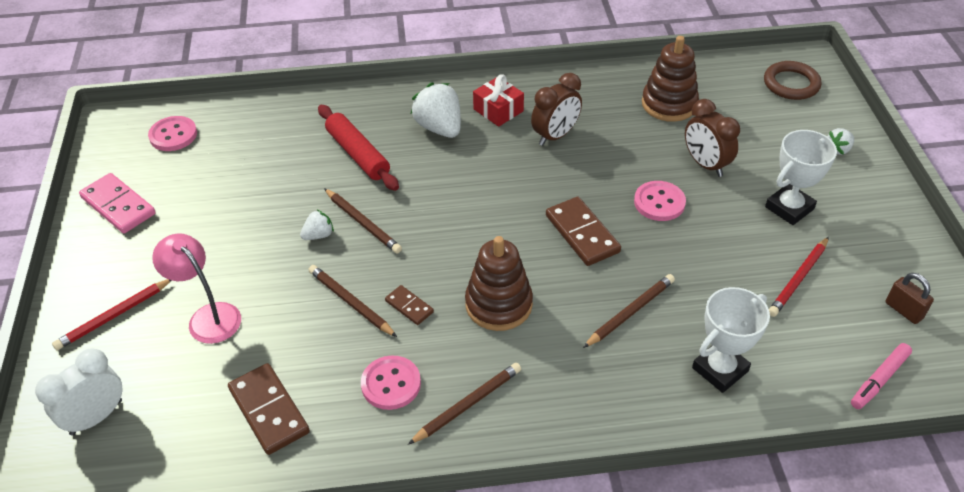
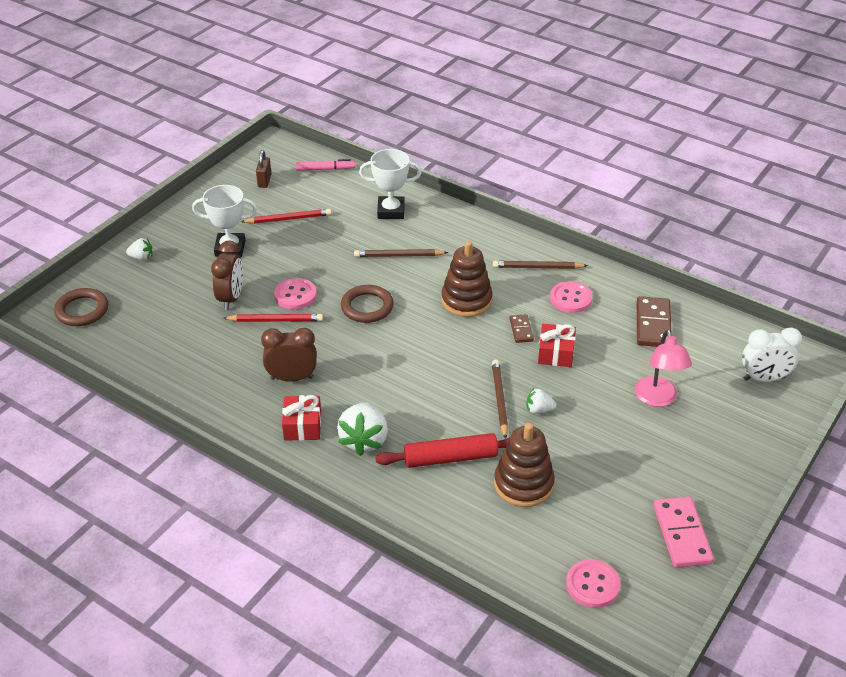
camera: 140 degrees left, 5 degrees down
(114, 316) = (726, 438): red pencil -> red pencil (275, 320)
(350, 302) = (555, 353): brown pencil -> red gift
(358, 154) = (450, 458): red rolling pin -> red rolling pin turned 75 degrees clockwise
(582, 233) = (367, 307): brown domino -> brown ring
(669, 104) = (181, 350): brown stacking toy -> brown stacking toy (523, 484)

